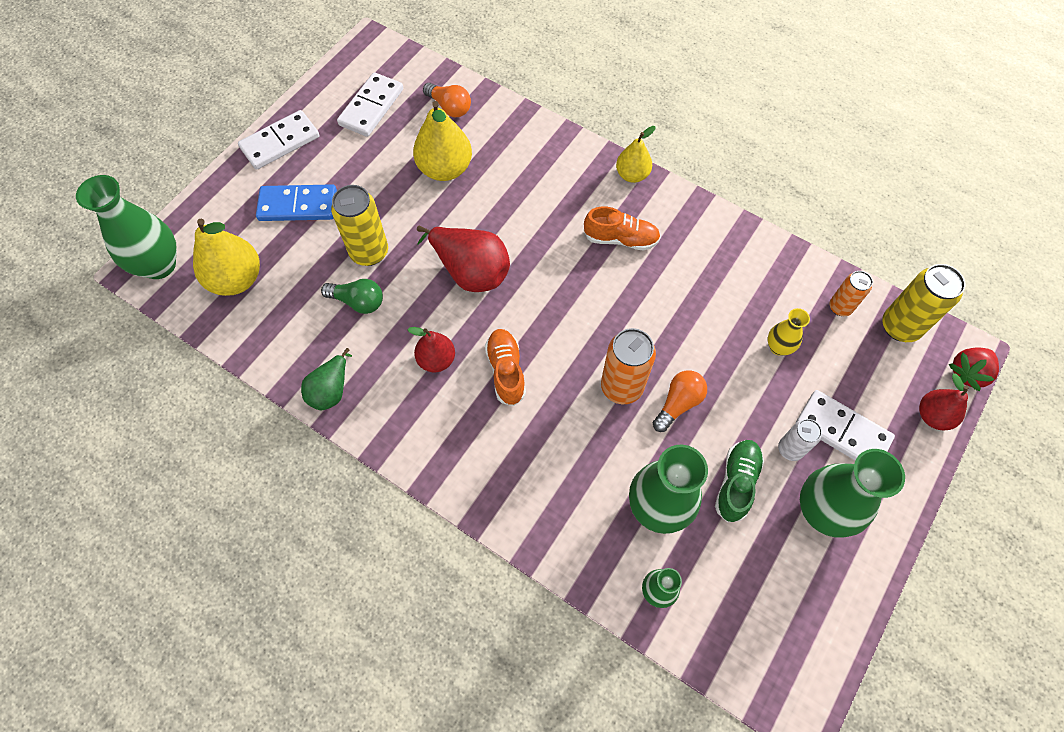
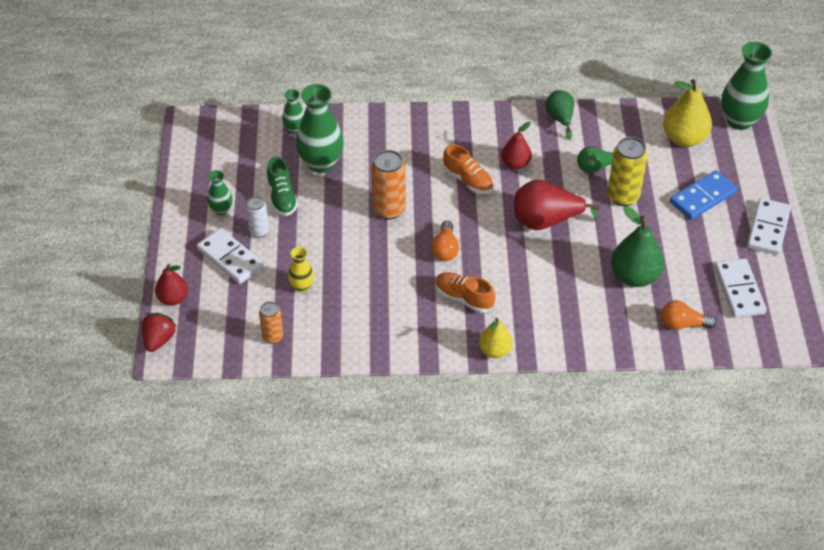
camera: 145 degrees right, 15 degrees down
(445, 169) = (634, 276): yellow pear -> green pear
(621, 239) = (463, 298): orange shoe -> orange shoe turned 60 degrees clockwise
(678, 403) = (346, 219): orange light bulb -> orange light bulb (445, 249)
(822, 511) = (221, 210): green vase -> green vase, size x0.51
(842, 431) = (230, 258): white domino -> white domino turned 45 degrees clockwise
(900, 327) = (221, 346): yellow can -> none

